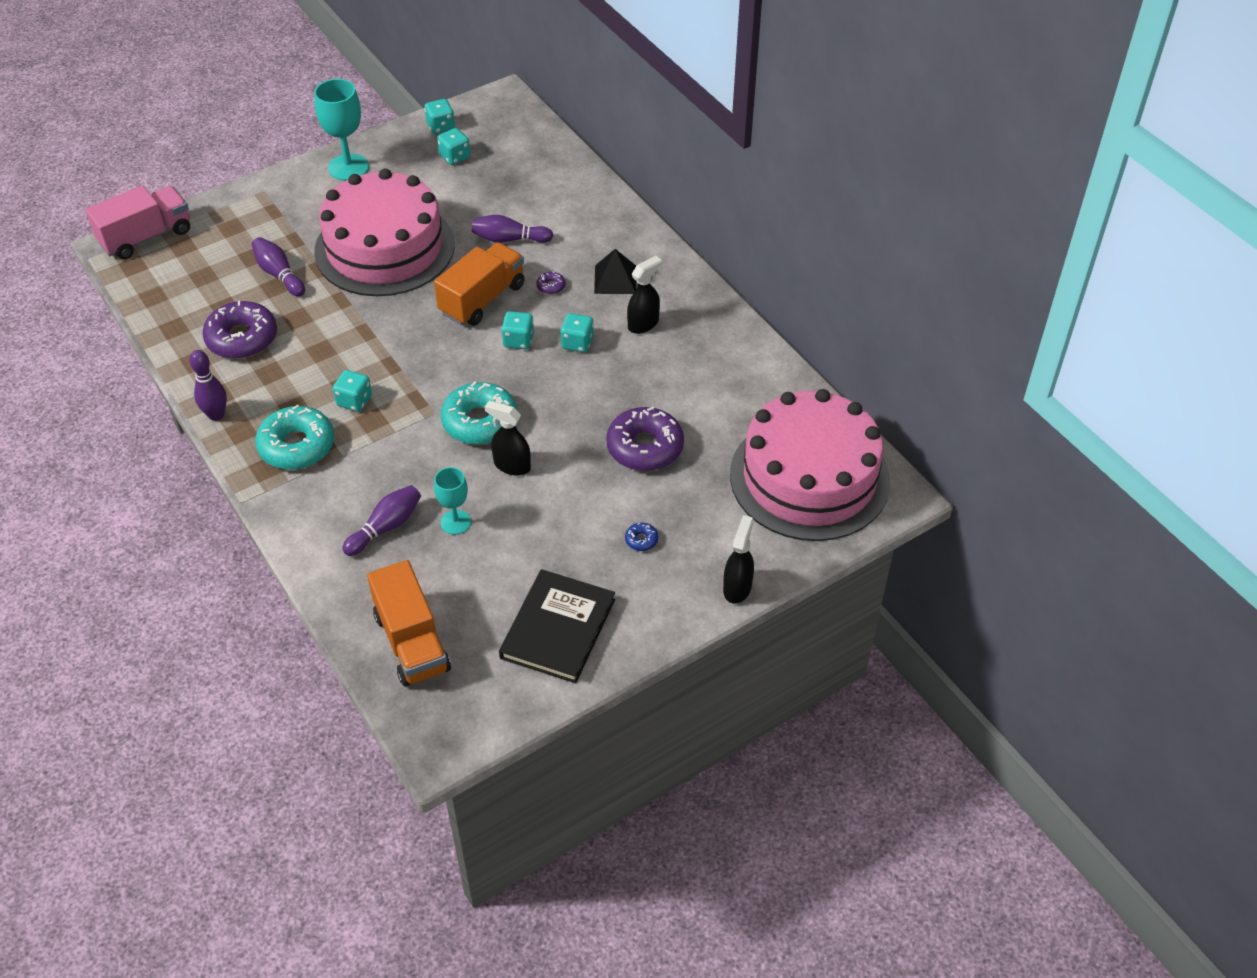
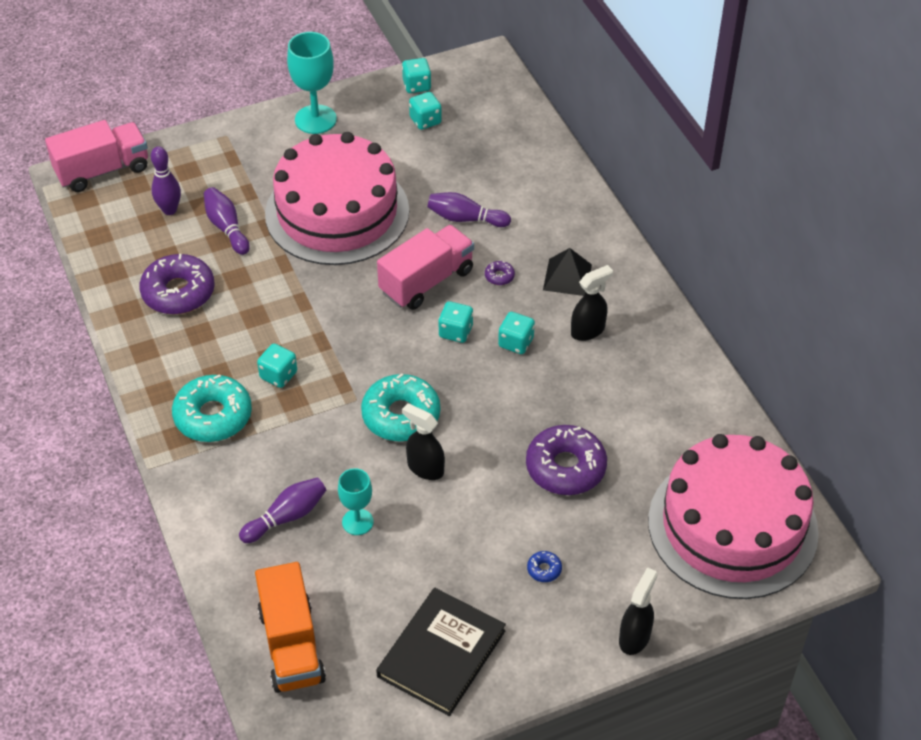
camera: 10 degrees right, 0 degrees up
(216, 415) = (139, 371): purple bowling pin -> purple bowling pin (169, 210)
(482, 299) = (426, 281): orange truck -> pink truck

